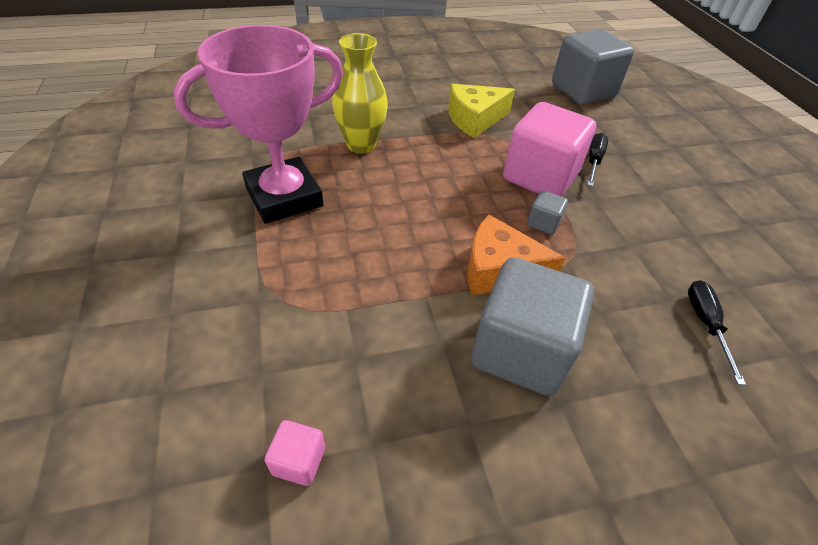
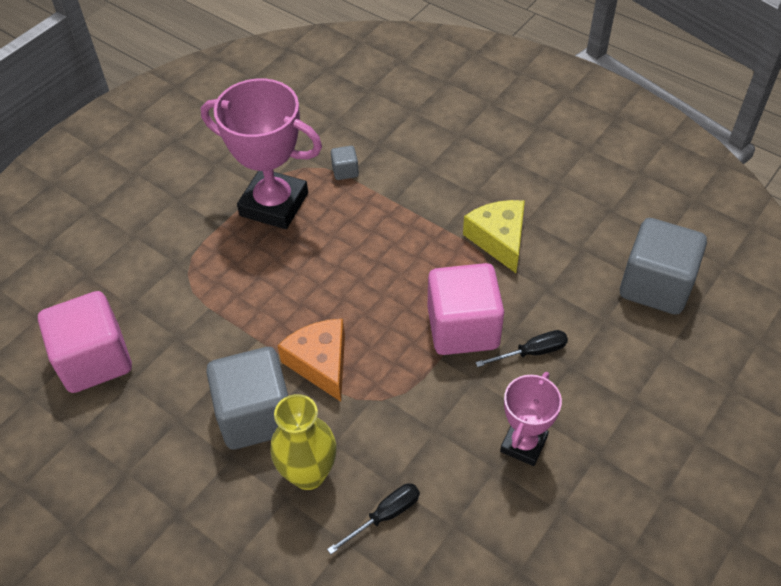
camera: 55 degrees right, 5 degrees up
(299, 461) = (95, 360): pink cube -> pink cube, size x2.38
(361, 145) = (377, 198): yellow vase -> yellow vase (308, 473)
(474, 119) = (499, 239): yellow cheese -> yellow cheese turned 45 degrees clockwise
(543, 223) = (402, 361): grey cube -> grey cube (345, 171)
(677, 209) = (523, 444): none -> pink trophy

